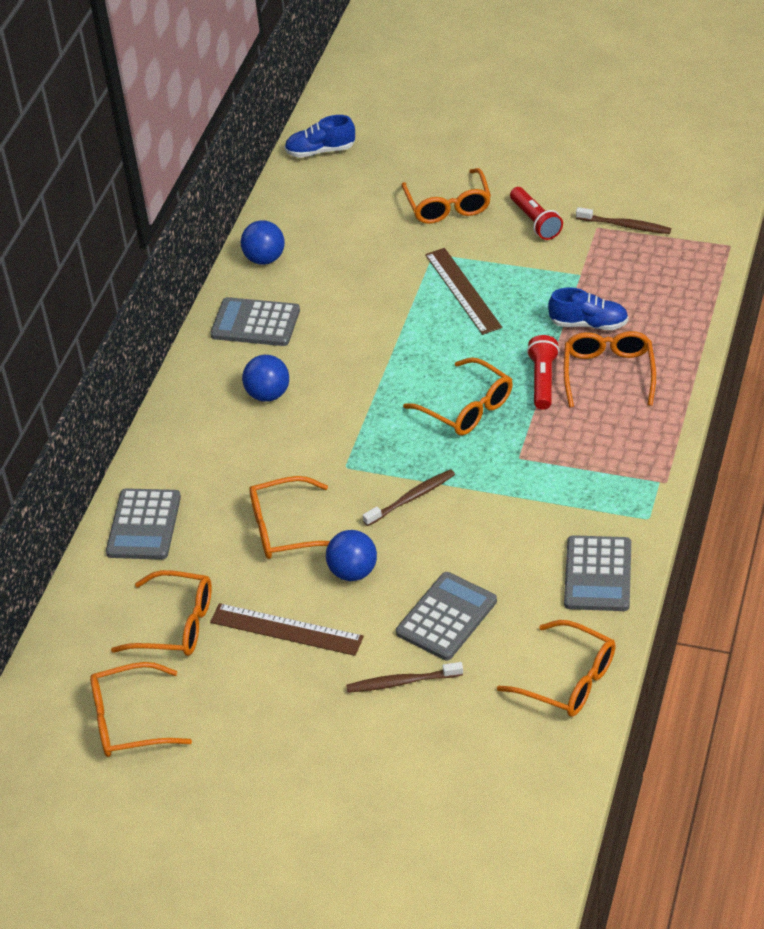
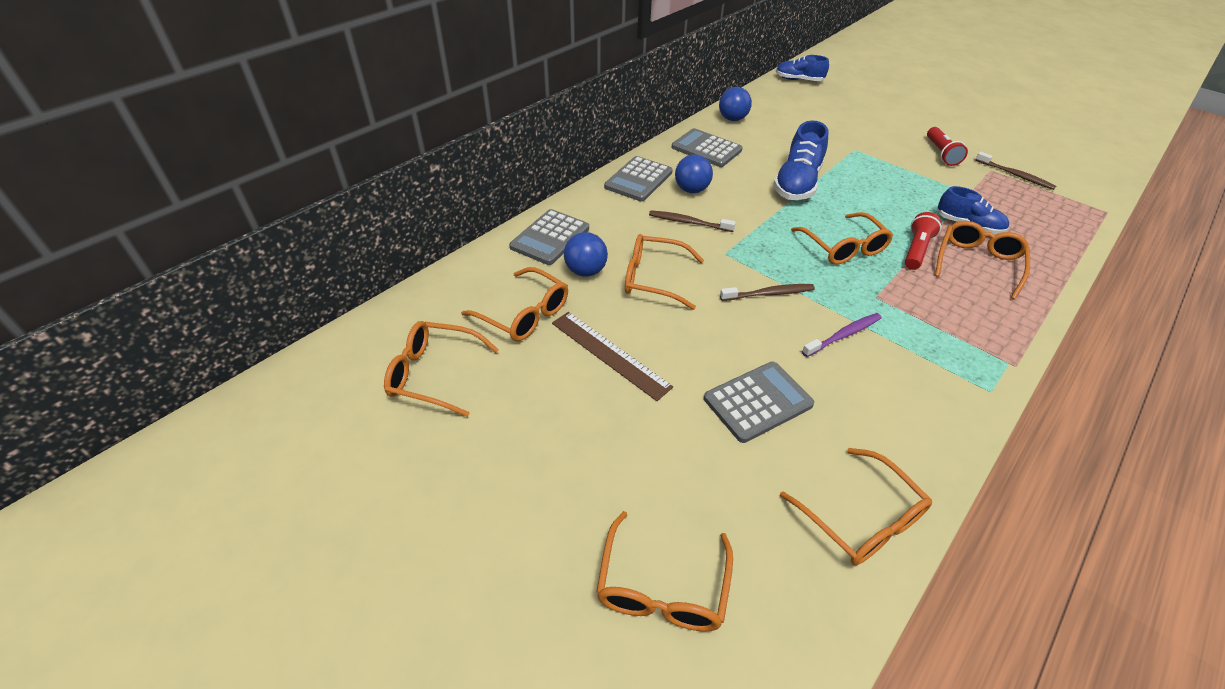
camera: 20 degrees right, 0 degrees up
(353, 572) = (691, 330): blue ball -> blue ball (586, 271)
(385, 336) = (797, 184): none -> blue shoe
(402, 682) = (687, 444): brown toothbrush -> brown toothbrush (688, 222)
(448, 206) = (876, 128): orange glasses -> orange glasses (662, 587)
(462, 291) = (869, 175): brown ruler -> none
(500, 515) = (843, 335): none -> purple toothbrush
(598, 574) = (924, 423): grey calculator -> grey calculator (638, 180)

